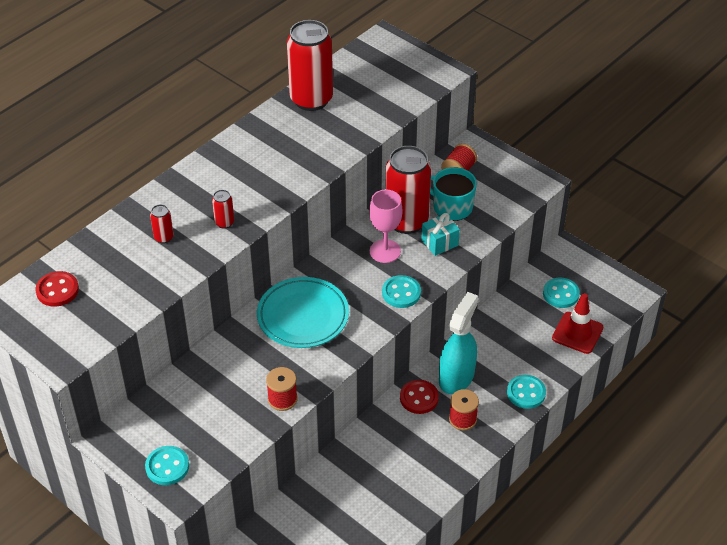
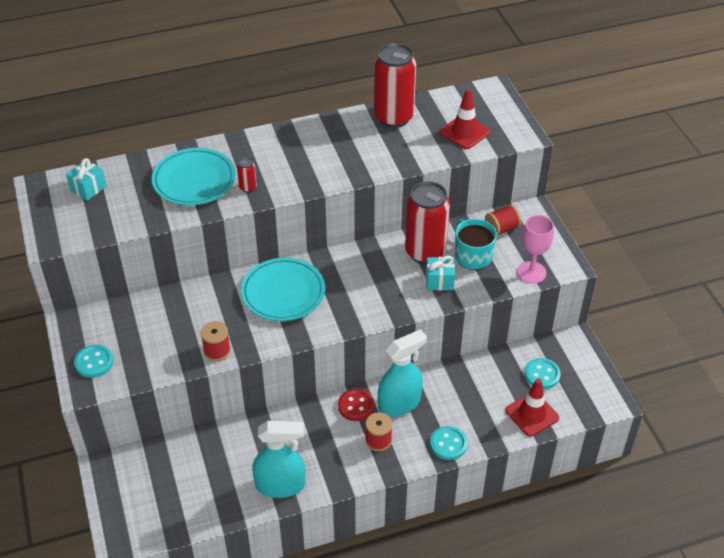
camera: 30 degrees right, 0 degrees up
(57, 290) = (88, 188): red button -> turquoise gift
(164, 237) = (194, 180): red can -> turquoise plate
(385, 251) = (388, 269): pink goblet -> pink goblet (531, 272)
(389, 89) = (464, 132): none -> red traffic cone
(401, 293) = (375, 308): turquoise button -> none
(405, 502) = (280, 485): none -> turquoise spray bottle

